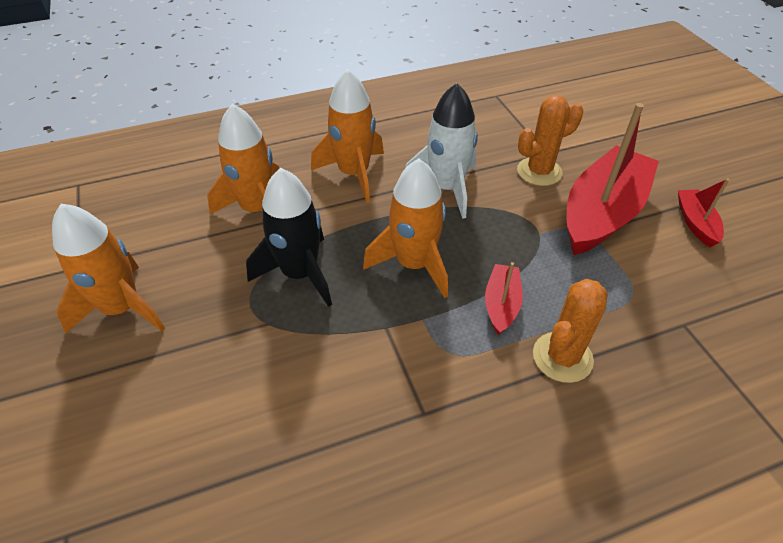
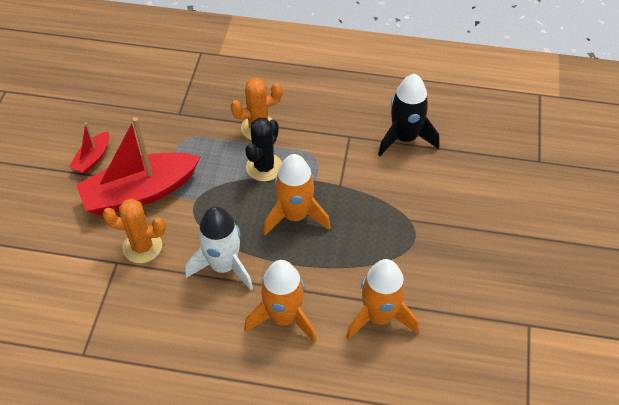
camera: 150 degrees left, 5 degrees up
(122, 308) = (500, 273): orange rocket -> none
(300, 273) = (373, 244): black rocket -> black rocket (405, 138)
(501, 304) = (264, 167): red boat -> black cactus

